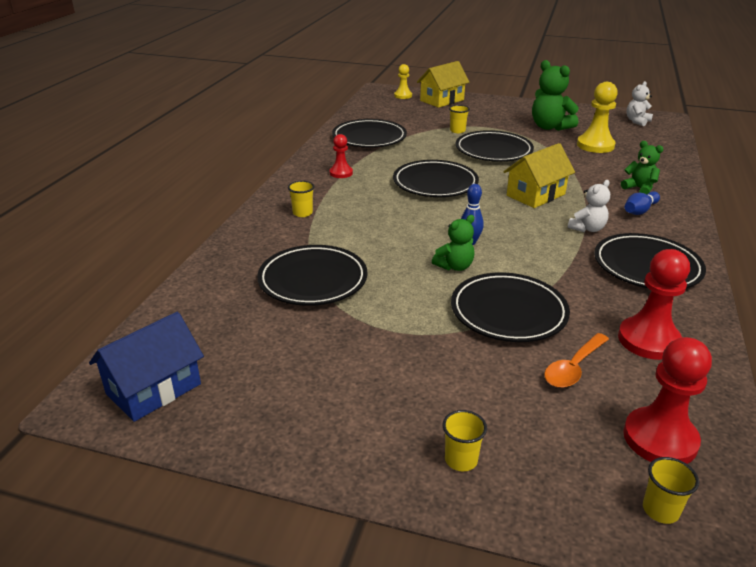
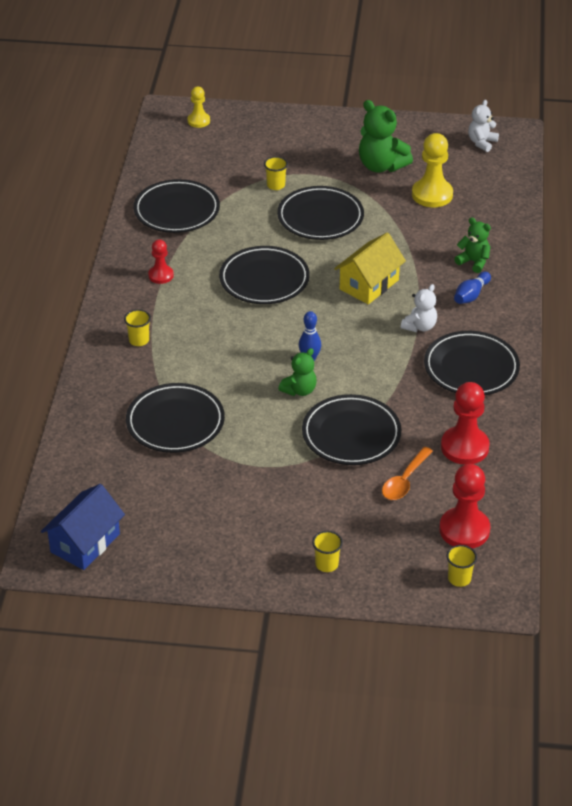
camera: 10 degrees left, 10 degrees up
(442, 100) = (248, 125): yellow house -> none

